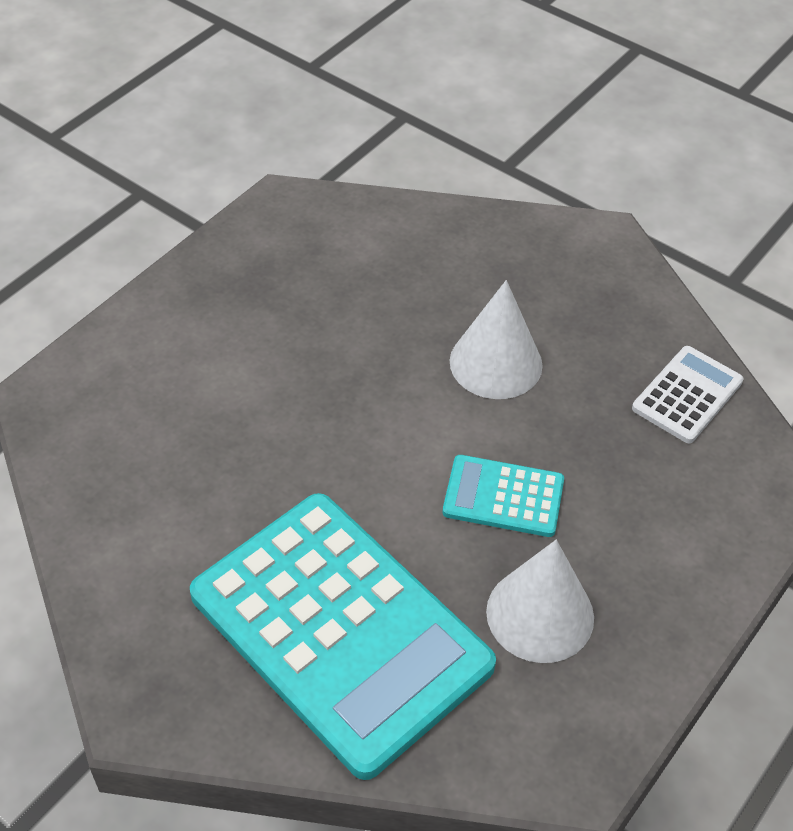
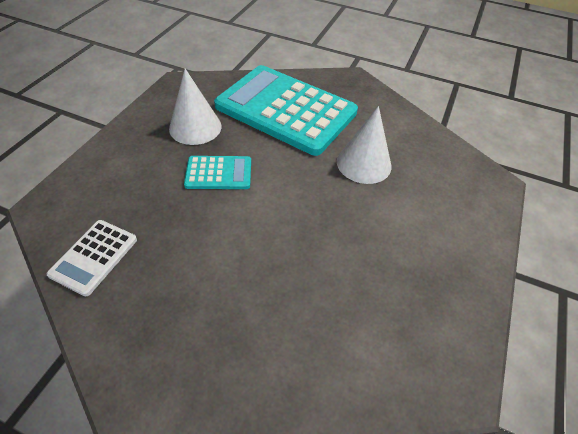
camera: 165 degrees right, 0 degrees up
(496, 363) = (234, 255): white cone -> white cone (364, 163)

